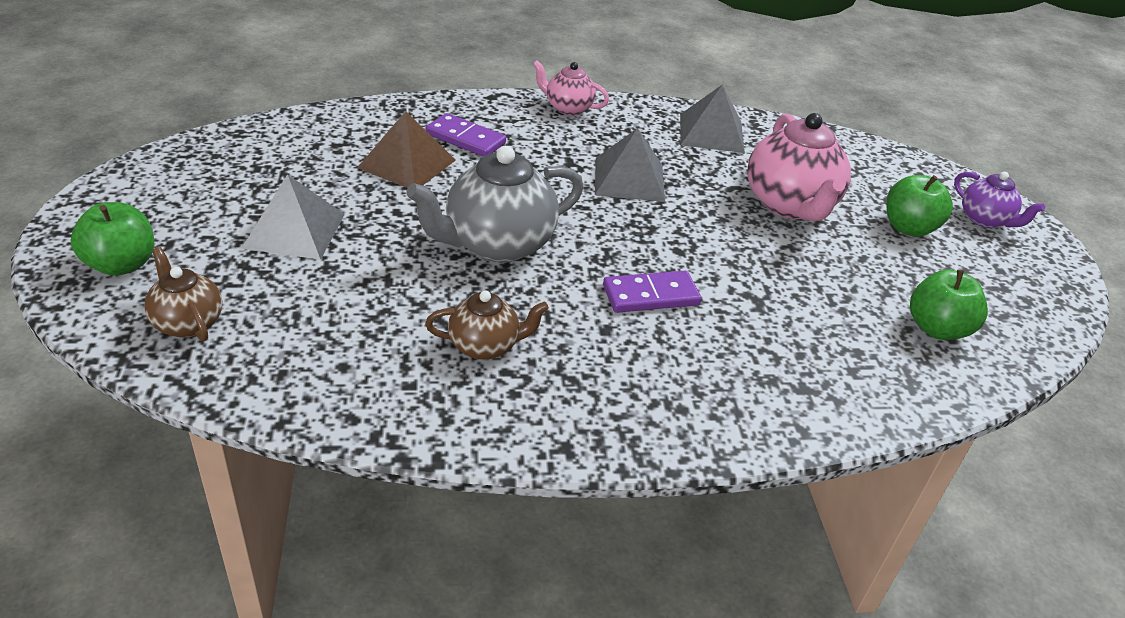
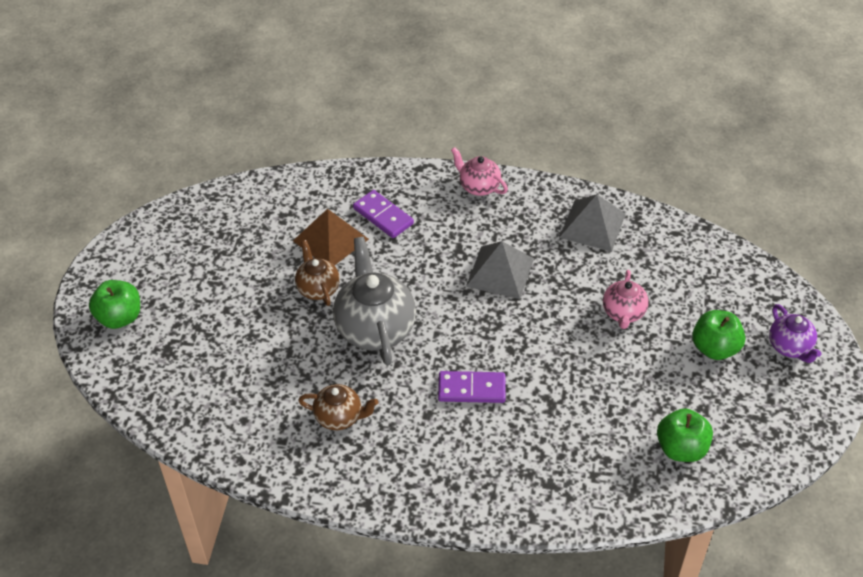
camera: 20 degrees right, 10 degrees up
(187, 323) = (154, 372): brown teapot -> brown teapot (318, 288)
(294, 230) = (236, 299): grey pyramid -> none
(497, 244) = (375, 328): grey teapot -> grey teapot turned 90 degrees clockwise
(790, 205) = (623, 313): pink teapot -> pink teapot, size x0.56

